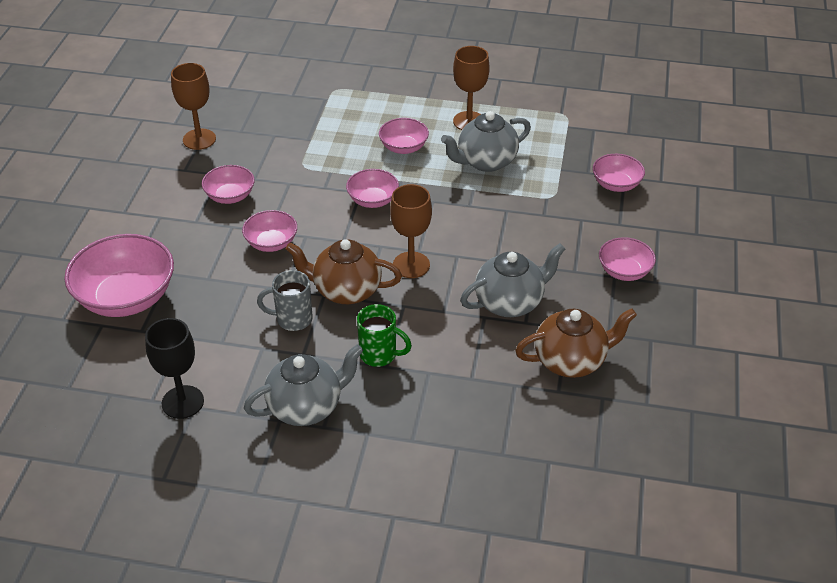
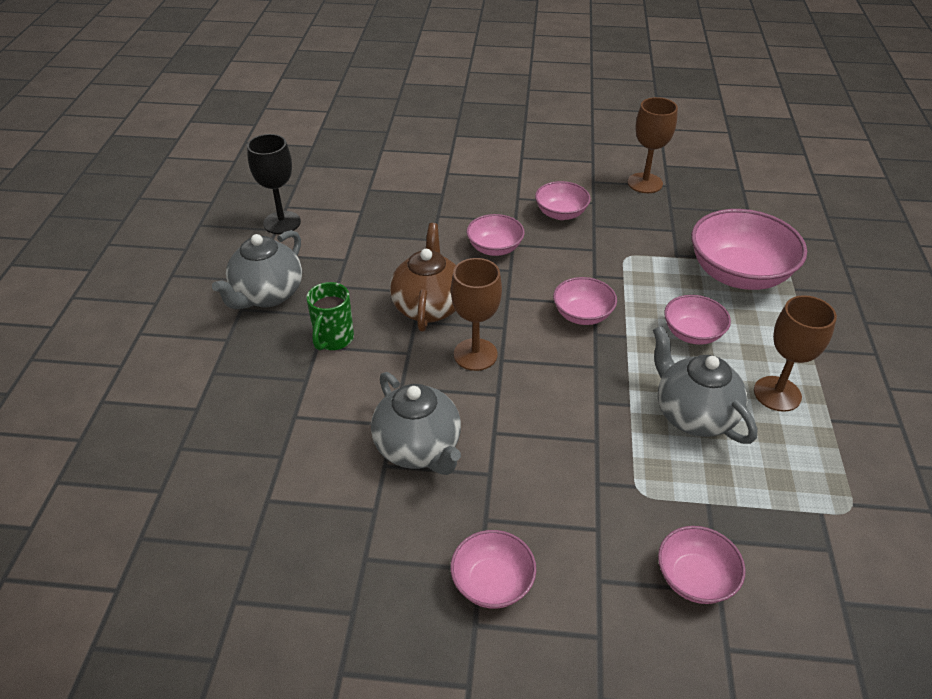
camera: 85 degrees right, 0 degrees up
(126, 298) = (408, 176): pink bowl -> pink bowl (738, 274)
(292, 319) = (384, 274): grey mug -> none
(306, 407) = (267, 295): grey teapot -> grey teapot turned 60 degrees clockwise
(571, 361) = (316, 514): brown teapot -> none

